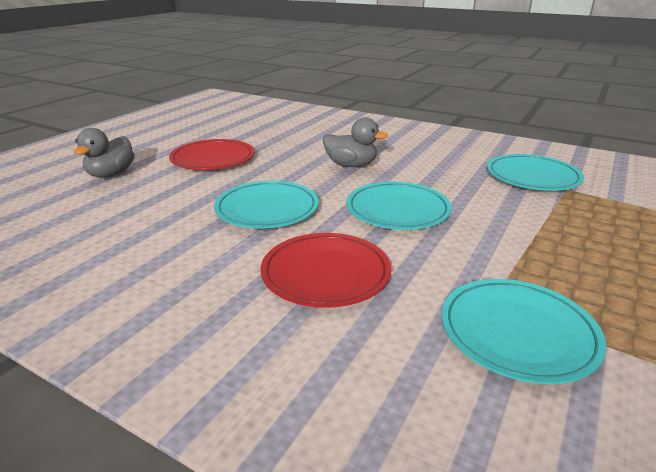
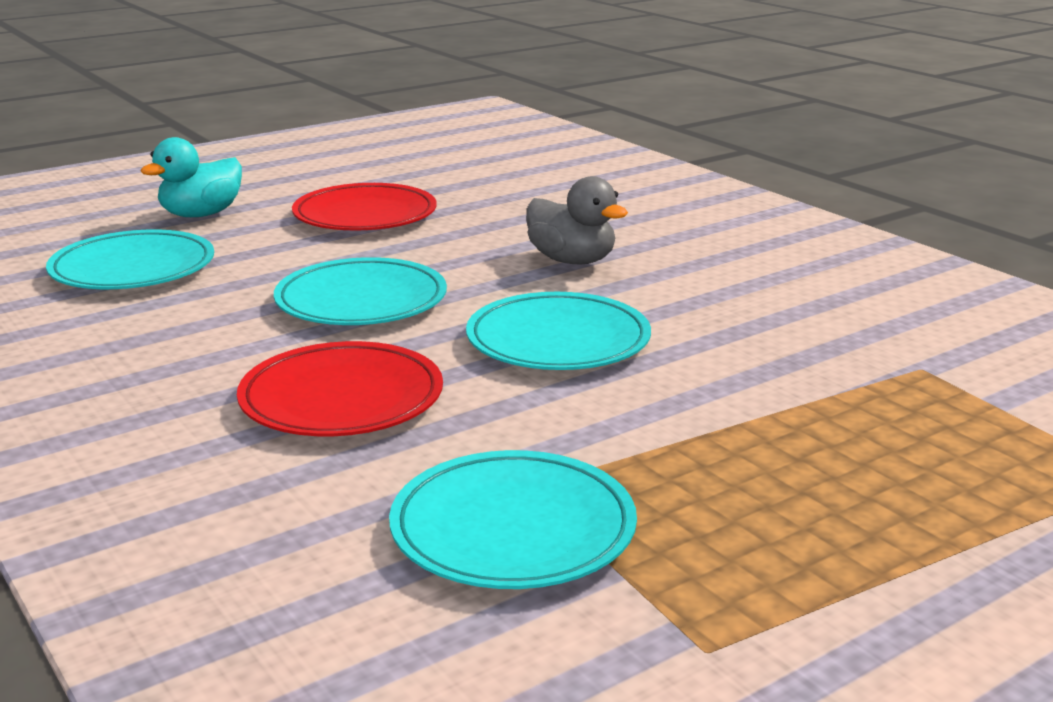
camera: 25 degrees right, 5 degrees down
(111, 174) = (201, 214): grey duck -> turquoise duck
(532, 177) = (884, 336): turquoise plate -> turquoise plate (133, 268)

